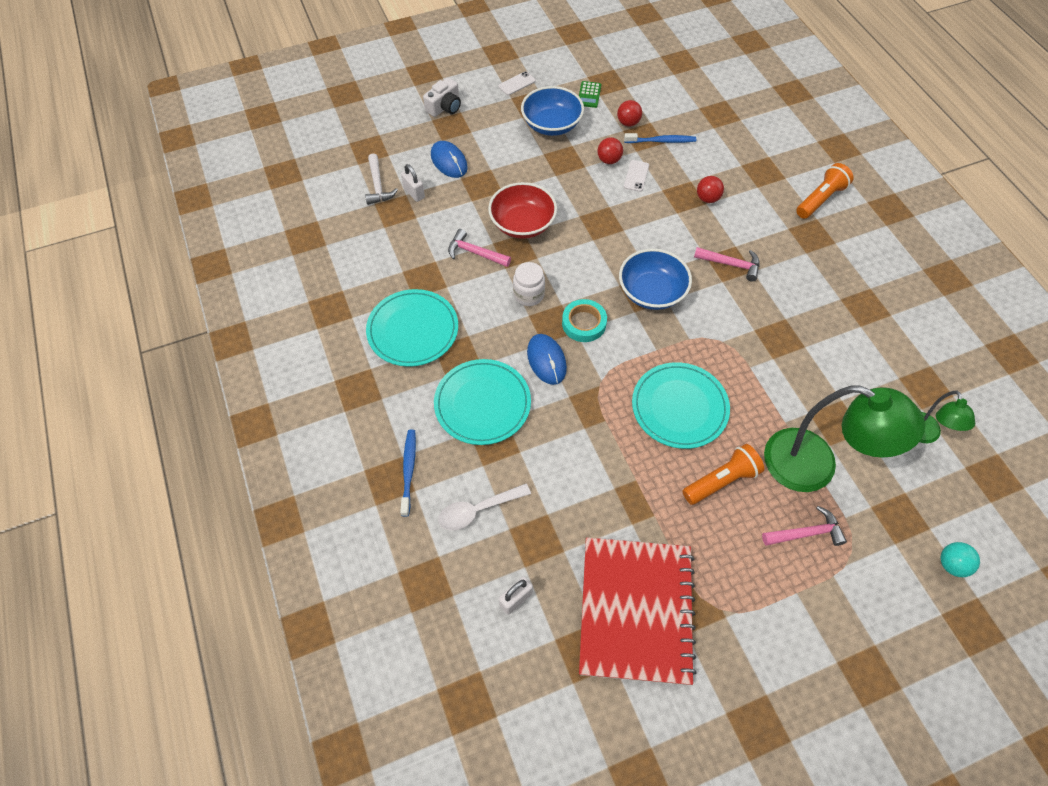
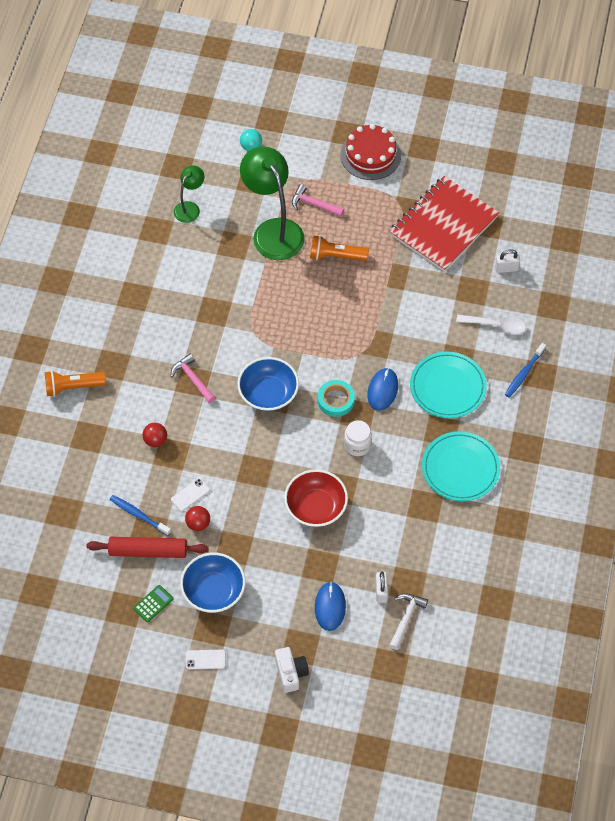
camera: 145 degrees left, 0 degrees up
(444, 107) = (291, 673): white camera -> white camera turned 90 degrees clockwise
(475, 253) = (371, 504): pink hammer -> none
(628, 123) = (148, 551): red ball -> red rolling pin
(679, 407) = (322, 309): turquoise plate -> none
(810, 659) = (370, 155): none -> red cake

